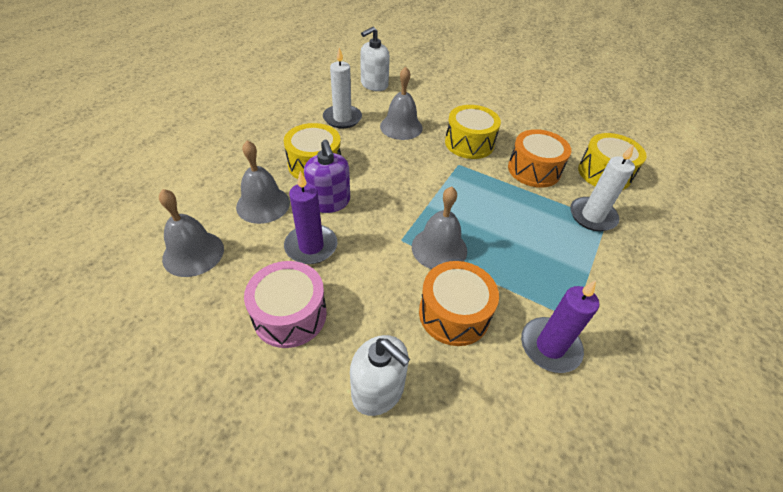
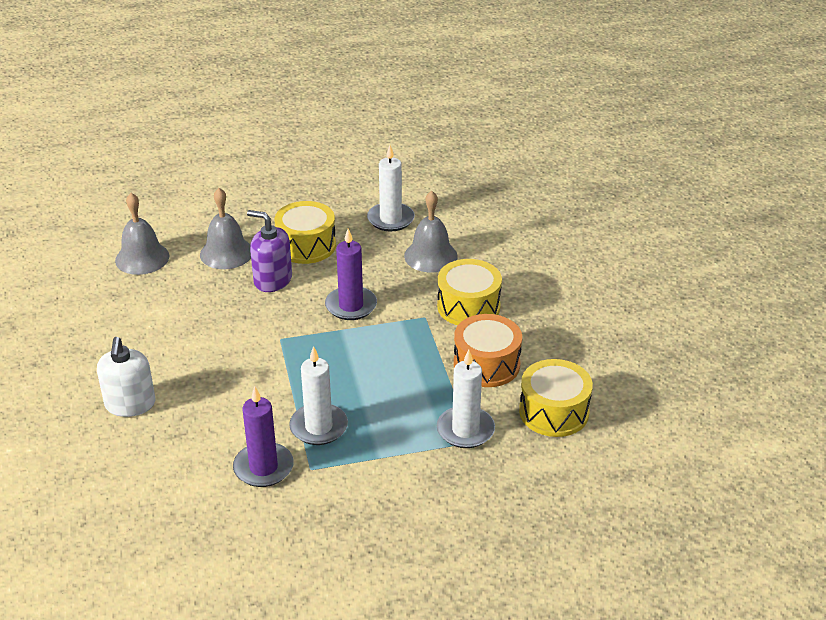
camera: 50 degrees right, 10 degrees down
(290, 315) = (143, 332): pink drum -> none
(311, 246) = (215, 301): purple candle -> purple candle (351, 306)
(329, 202) = (272, 280): purple soap dispenser -> purple soap dispenser turned 90 degrees clockwise
(374, 84) = (475, 202): white soap dispenser -> none
(439, 248) = (296, 362): grey bell -> none
(454, 314) = (236, 404): orange drum -> none
(527, 283) = (319, 427): none -> white candle

